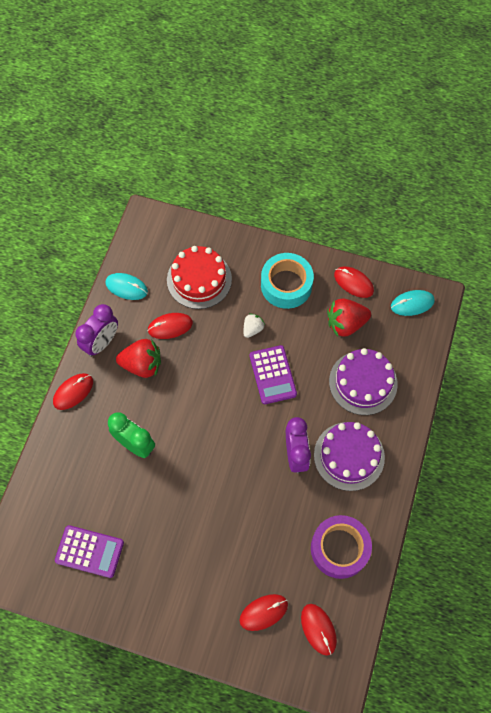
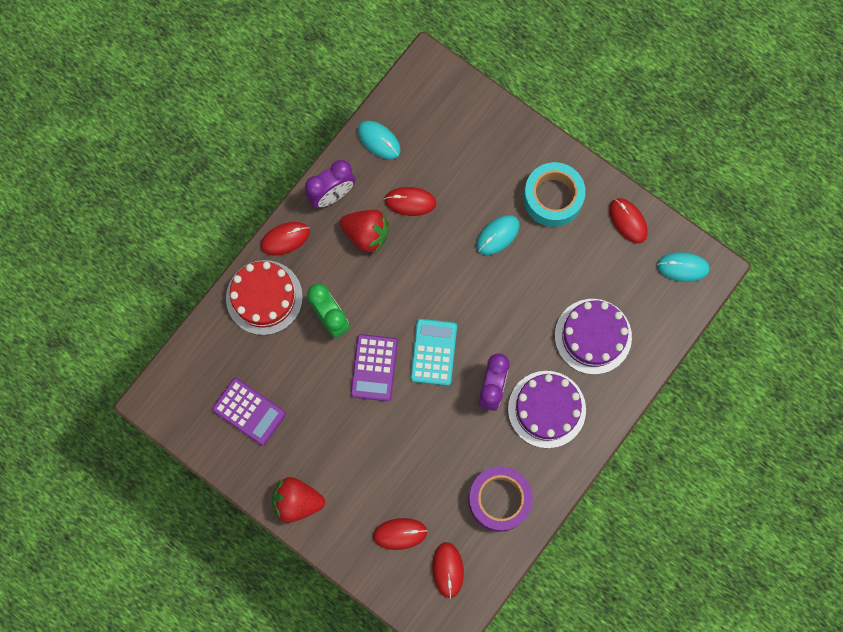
camera: 20 degrees right, 10 degrees up
(199, 279) = (460, 158): red cake -> red cake (264, 297)
(235, 442) = (433, 352): none -> turquoise calculator
(253, 329) = (497, 235): white strawberry -> turquoise mouse
(272, 375) = (500, 294): purple calculator -> purple calculator (374, 368)
(345, 324) = (600, 264): red strawberry -> red strawberry (297, 501)

